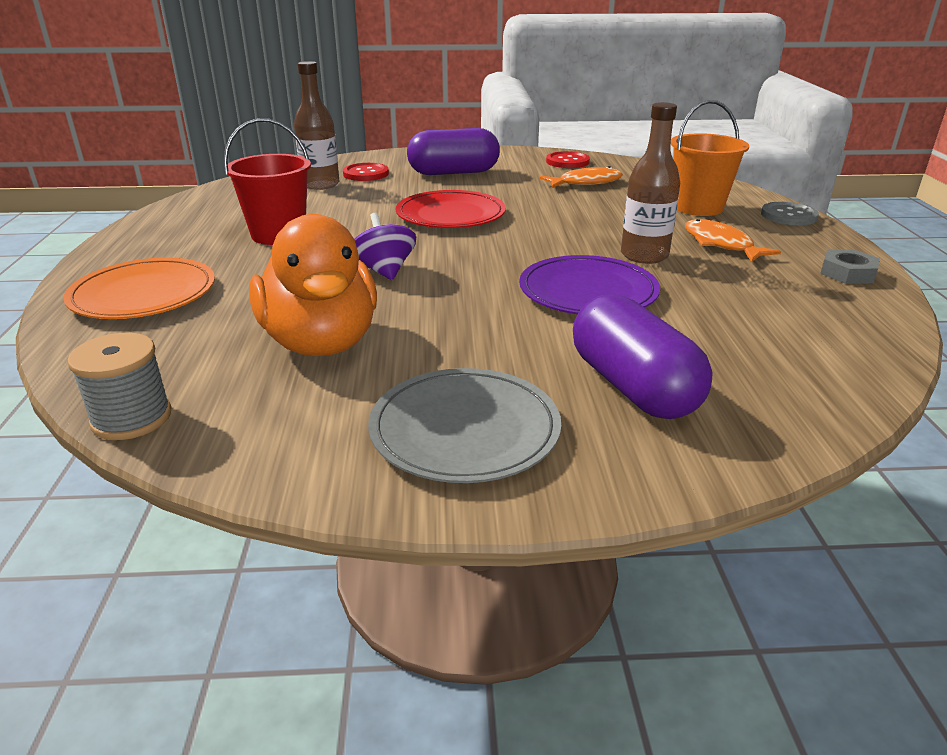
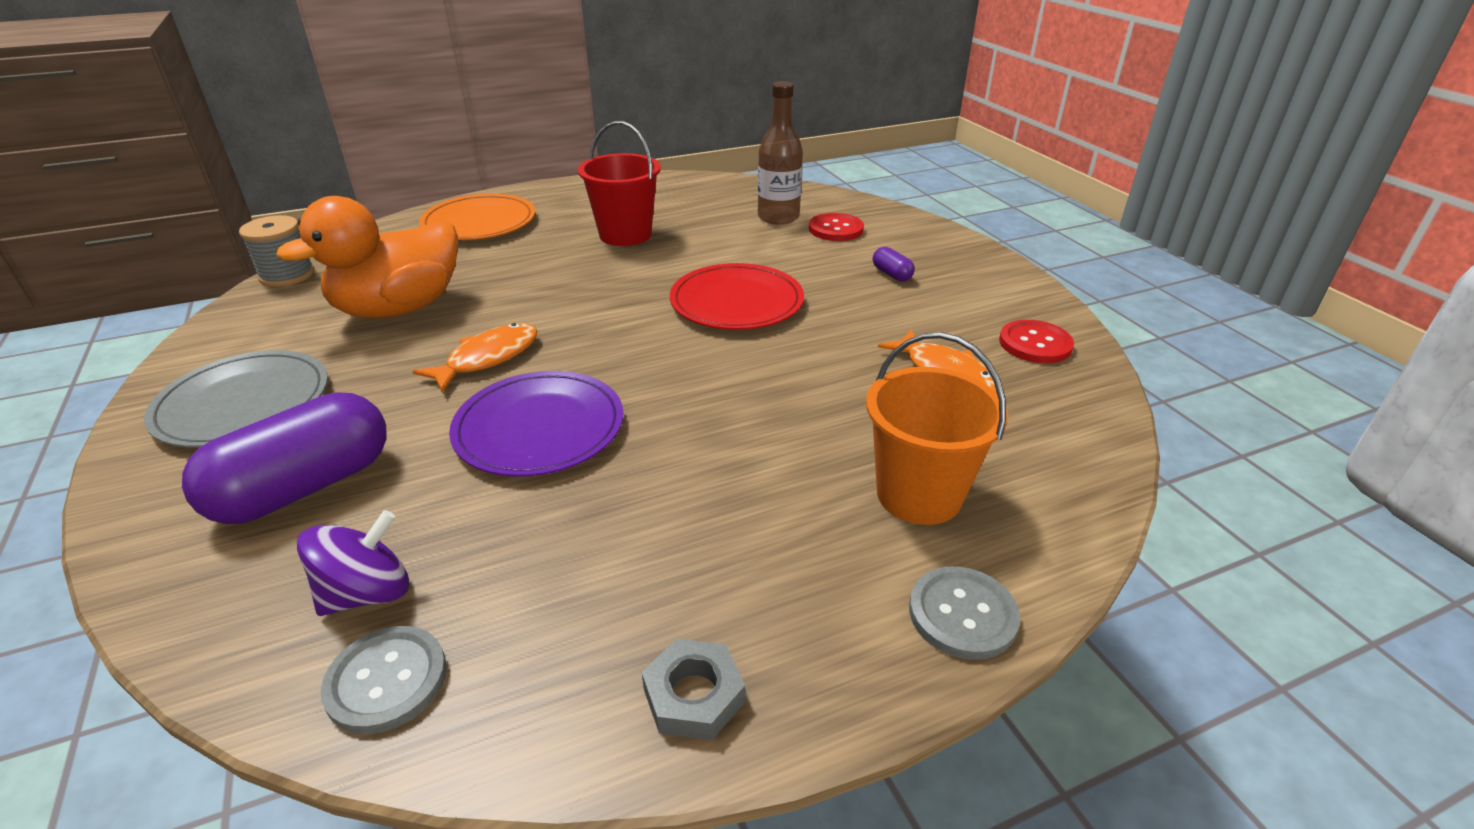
camera: 70 degrees right, 5 degrees up
(384, 271) = (556, 301): purple spinning top -> purple spinning top (367, 593)
(454, 173) = (891, 274): purple capsule -> purple capsule, size x0.41
(644, 255) = (672, 458): brown bottle -> none
(720, 244) = (755, 530): orange fish -> orange fish (488, 358)
(850, 351) = (386, 681): none -> grey button

